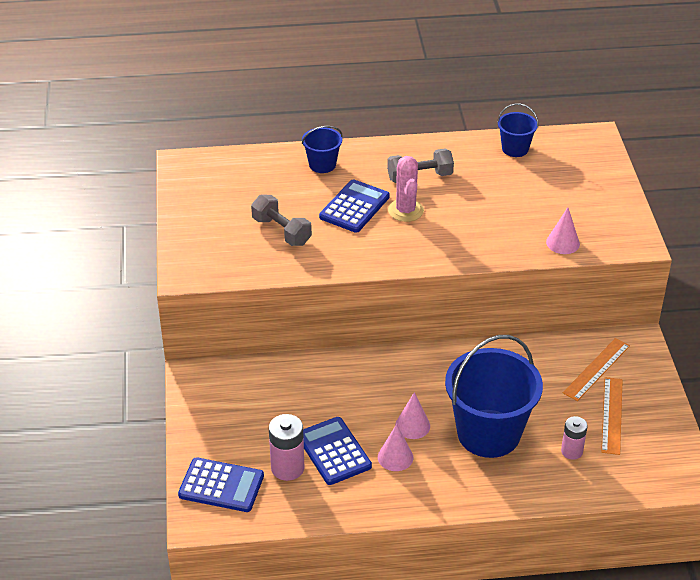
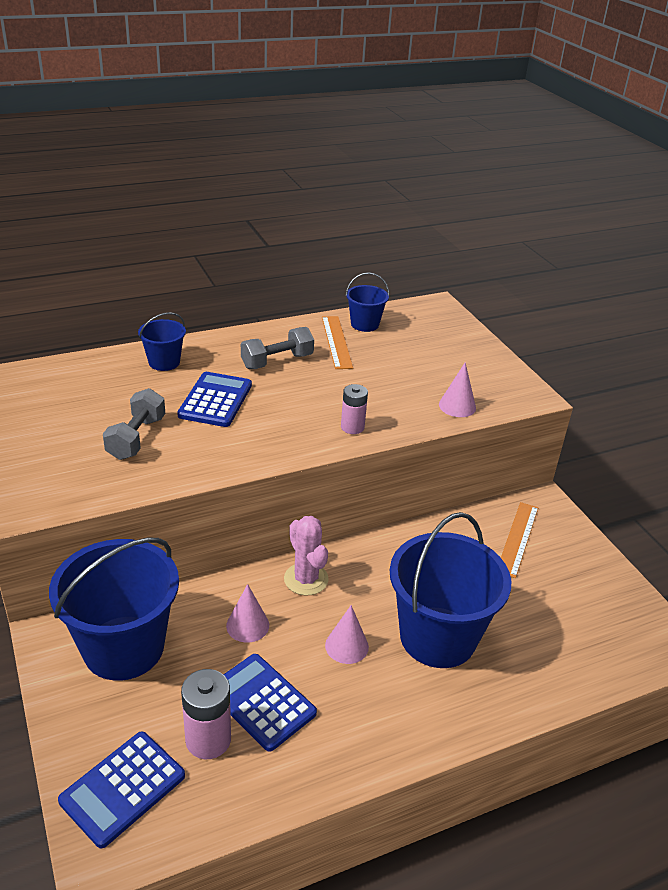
camera: 20 degrees left, 5 degrees down
(221, 485) = (123, 788): blue calculator -> blue calculator turned 135 degrees clockwise
(243, 393) = (123, 647): none -> blue bucket
(281, 231) = (136, 438): grey dumbbell -> grey dumbbell turned 75 degrees clockwise
(395, 457) = (341, 692): pink cone -> pink cone (247, 625)
(405, 210) = (275, 396): pink cactus -> pink cactus (306, 579)
(571, 451) = (538, 639): pink battery -> pink battery (352, 427)
(612, 415) = (558, 587): orange ruler -> orange ruler (336, 342)

